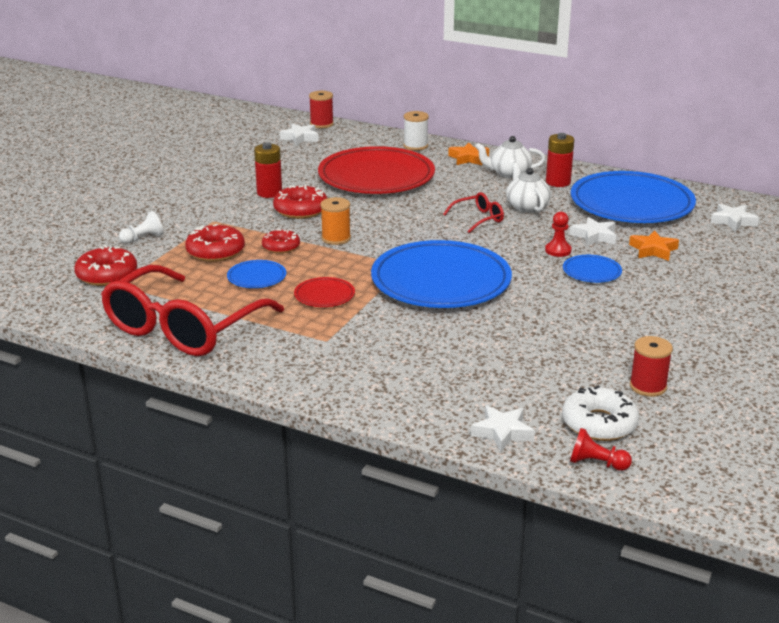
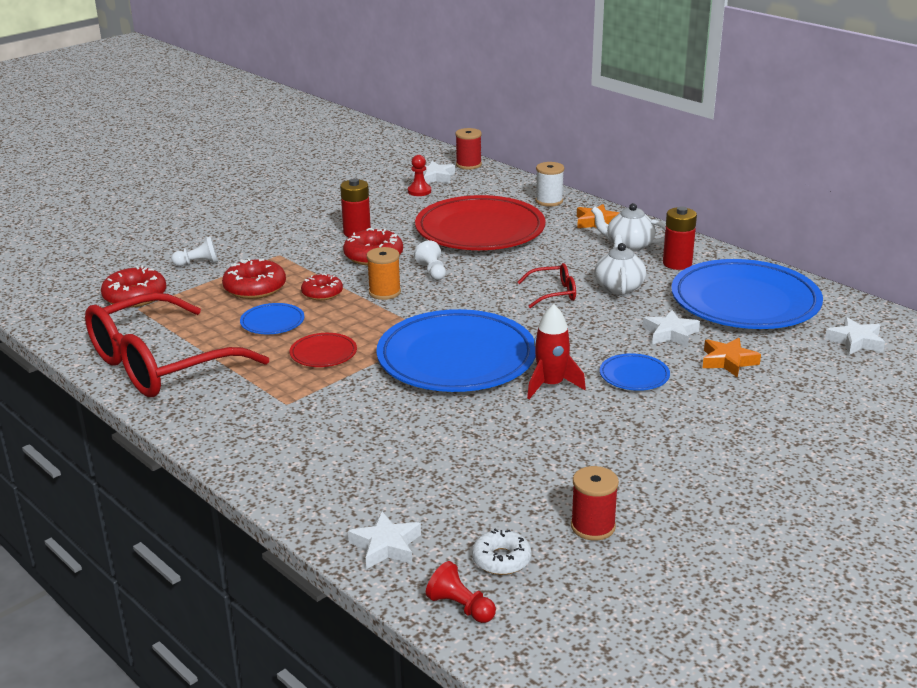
camera: 20 degrees right, 0 degrees up
(363, 216) = (432, 271): none -> white pawn
(533, 289) = (551, 385): none -> red rocket
(558, 250) = (614, 344): red pawn -> red pawn (419, 191)
(599, 423) = (501, 559): white donut -> white donut, size x0.65

